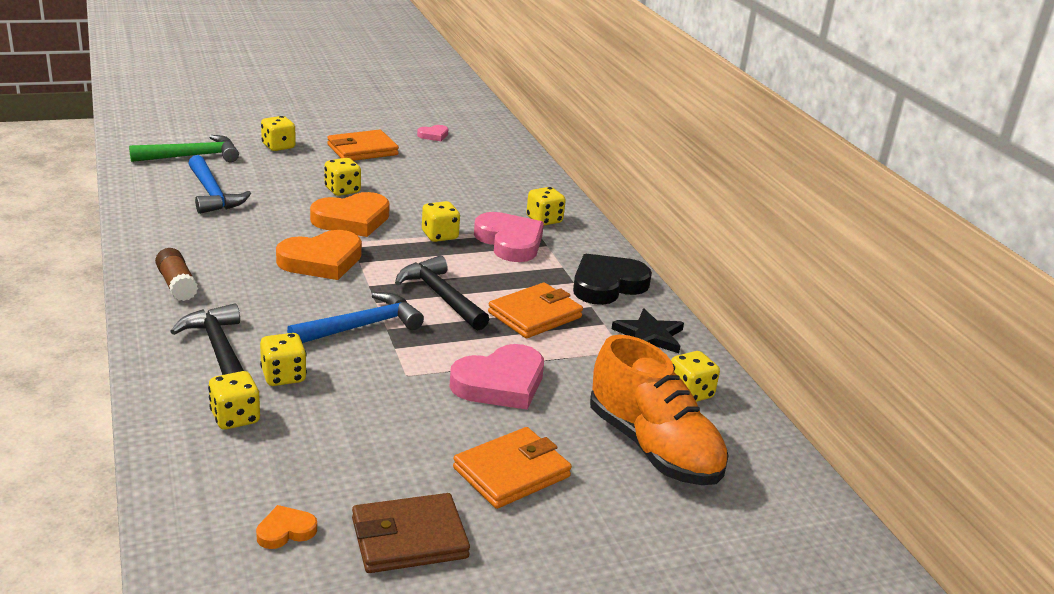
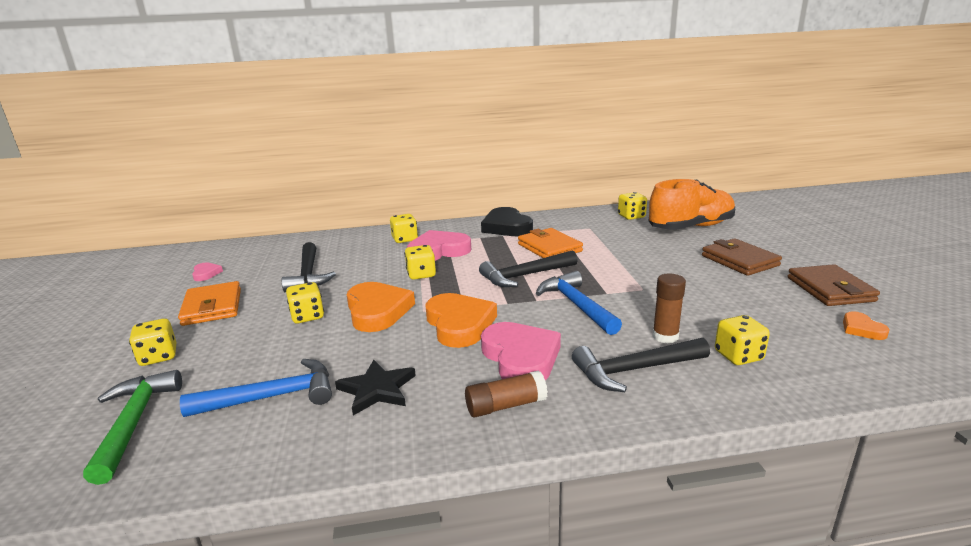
camera: 75 degrees left, 5 degrees down
(283, 376) = (665, 336): yellow dice -> brown glue stick
(434, 180) = (308, 275): none -> black hammer
(500, 383) = (641, 260): pink heart -> pink heart (521, 358)
(511, 472) = (739, 260): orange wallet -> brown wallet
(649, 335) = (570, 221): black star -> black star (377, 389)

